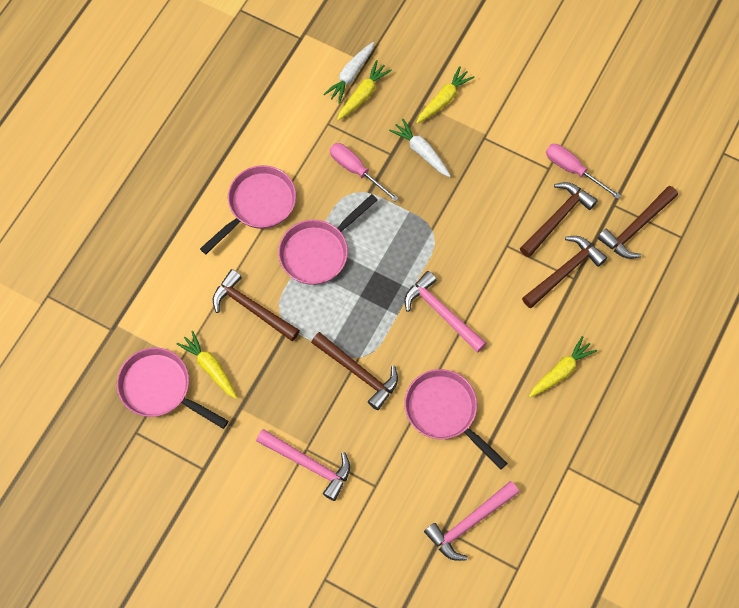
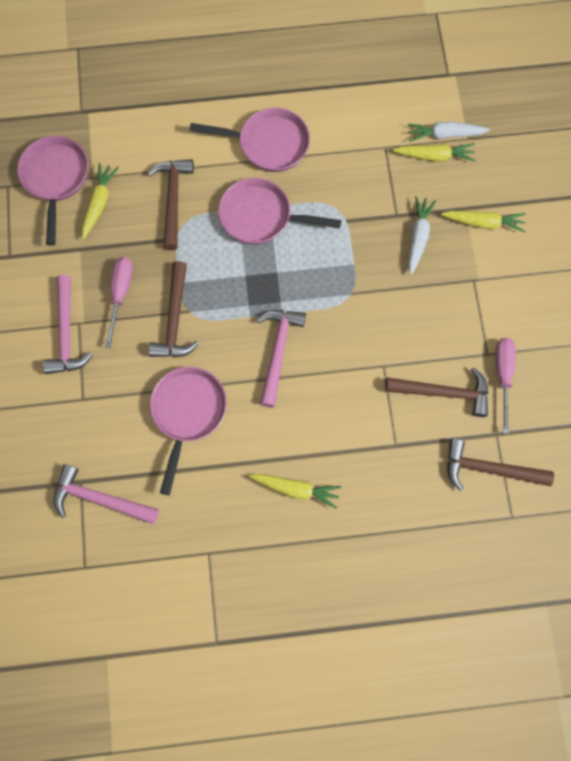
camera: 55 degrees right, 5 degrees up
(356, 170) = (359, 197): pink screwdriver -> pink screwdriver (120, 294)
(564, 272) = (395, 432): brown hammer -> none

